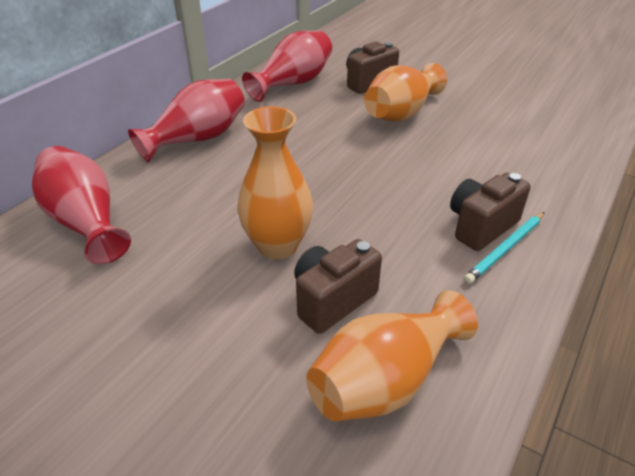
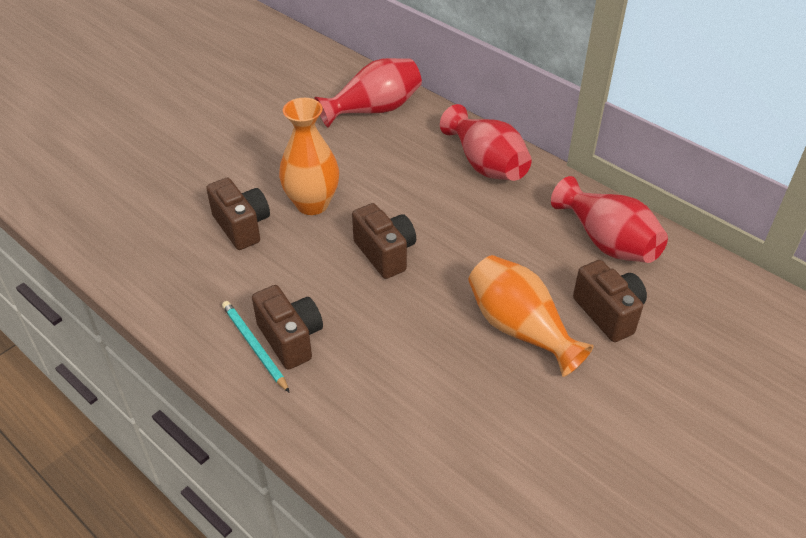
camera: 100 degrees right, 5 degrees up
(342, 184) = (385, 253): none -> brown camera
(385, 380) = (163, 241): orange vase -> none

